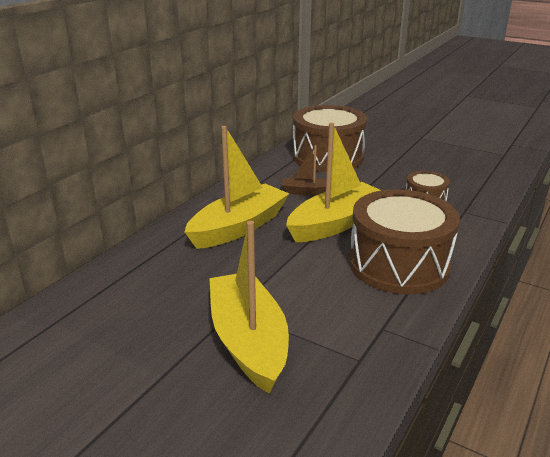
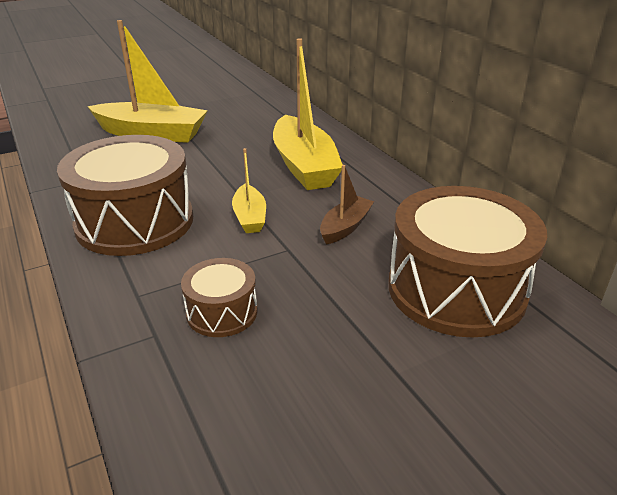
camera: 120 degrees right, 5 degrees up
(335, 224) = (250, 217): yellow boat -> yellow boat, size x0.51

